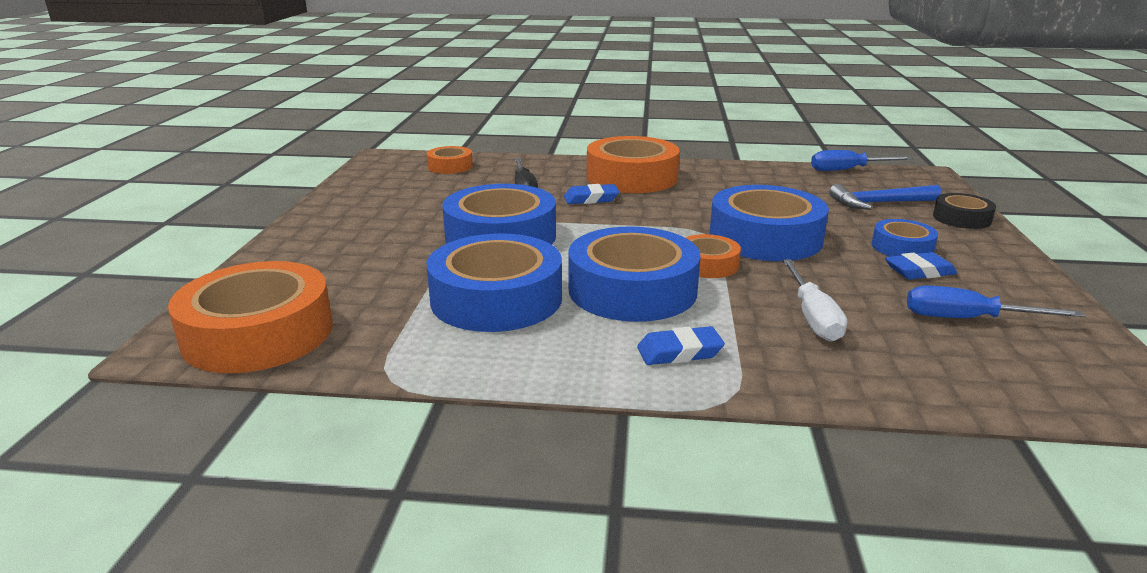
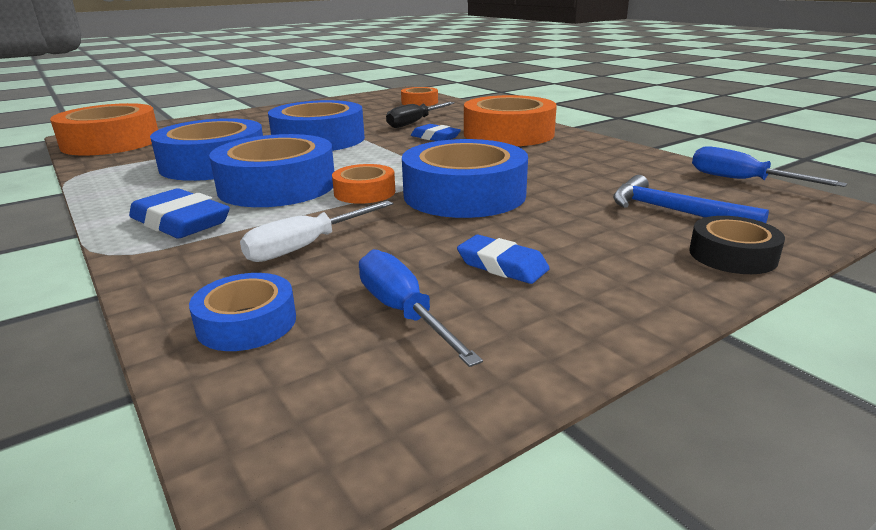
camera: 50 degrees right, 0 degrees up
(679, 352) = (180, 222): blue eraser -> blue eraser, size x1.53
(902, 247) = (558, 245): blue tape -> blue tape (247, 323)

